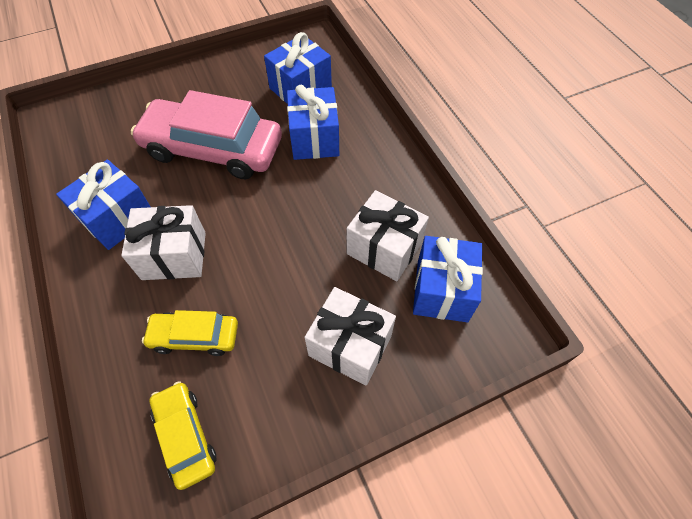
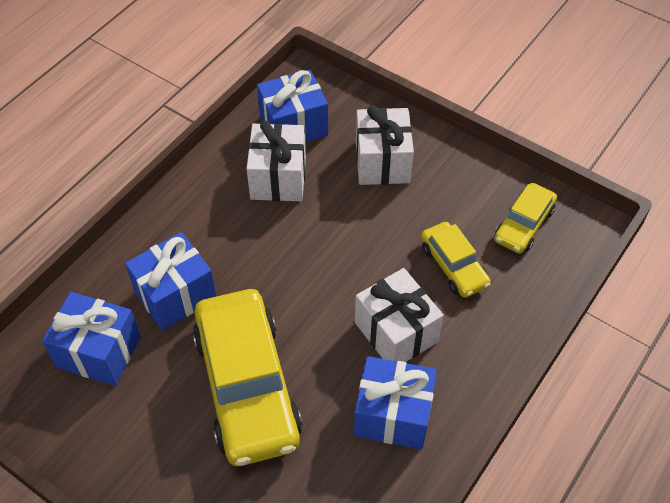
camera: 120 degrees left, 5 degrees down
(213, 149) = (247, 386): pink car -> yellow car

